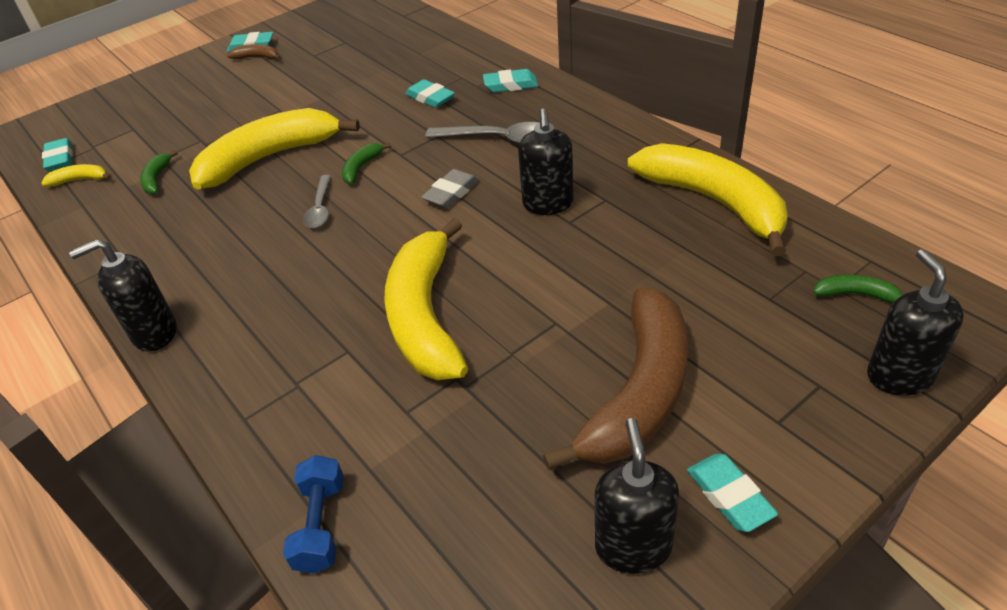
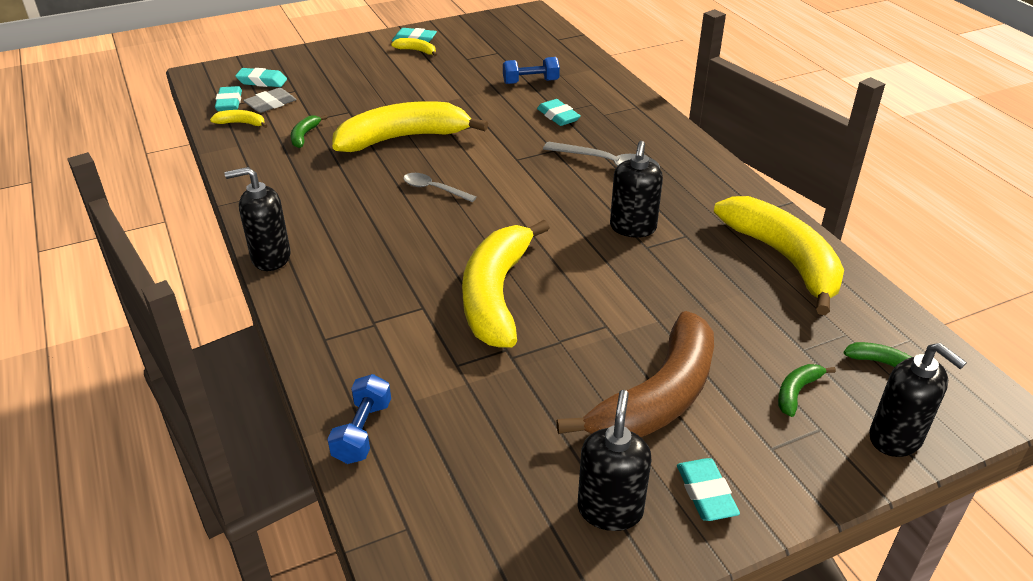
camera: 10 degrees right, 5 degrees down
(257, 57) = (416, 51): brown banana -> yellow banana
(320, 208) = (434, 189): grey spoon -> grey spoon turned 105 degrees clockwise
(361, 167) = (479, 163): green banana -> green banana (797, 392)
(389, 66) = (530, 82): none -> blue dumbbell
(451, 193) = (550, 201): grey eraser -> grey eraser (271, 104)
(510, 85) = (634, 120): turquoise eraser -> turquoise eraser (262, 81)
(899, 376) = (896, 438): black soap dispenser -> black soap dispenser turned 135 degrees clockwise

